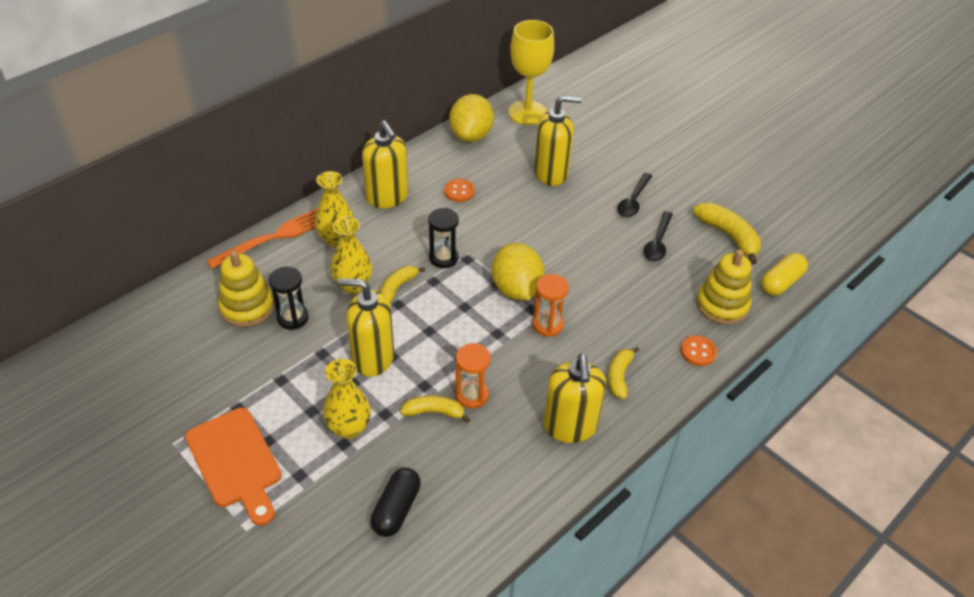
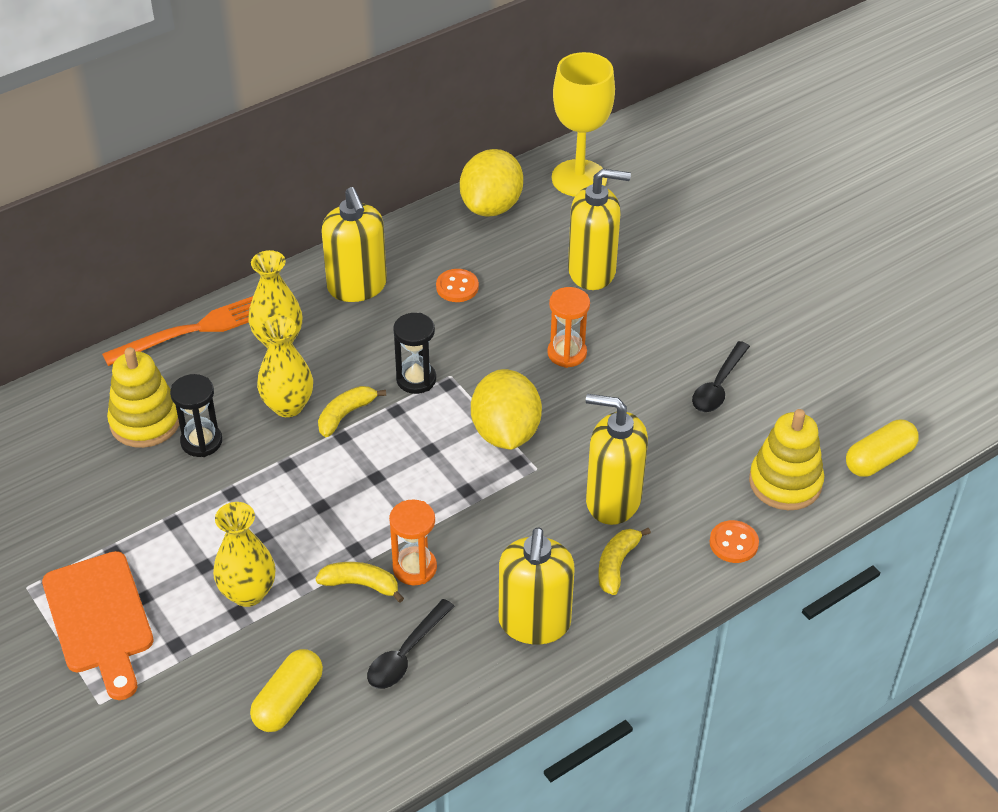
camera: 10 degrees right, 0 degrees up
(372, 358) = (295, 505): yellow soap dispenser -> yellow soap dispenser (612, 500)
(396, 509) = (288, 701): black capsule -> yellow capsule
(547, 325) = (536, 485): orange hourglass -> orange hourglass (567, 353)
(633, 201) = (699, 322): black spoon -> black spoon (405, 654)
(728, 236) = (822, 385): yellow banana -> none

